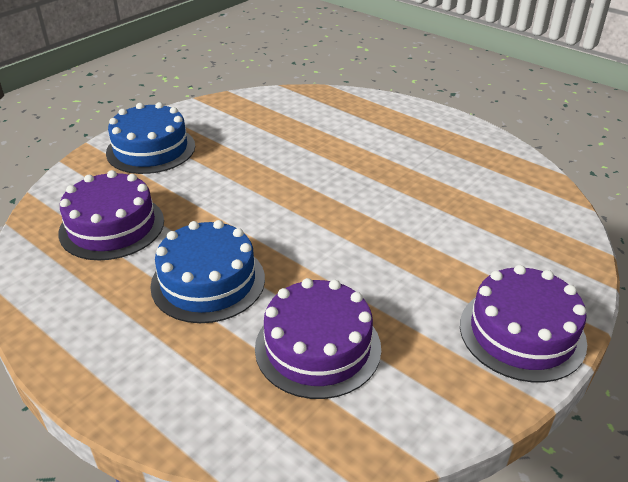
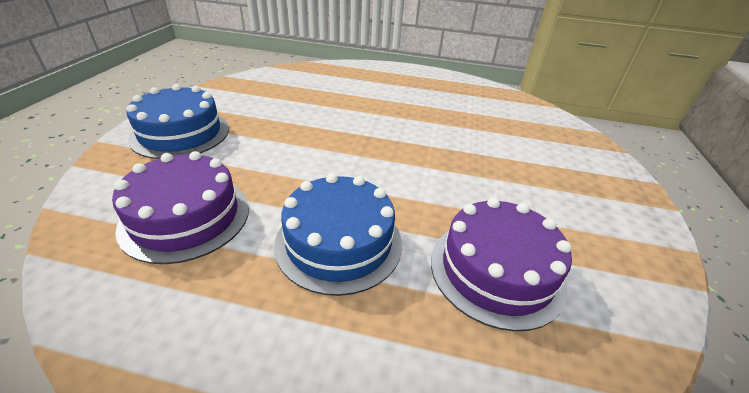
camera: 30 degrees left, 0 degrees up
(522, 333) = (617, 201): purple cake -> none

